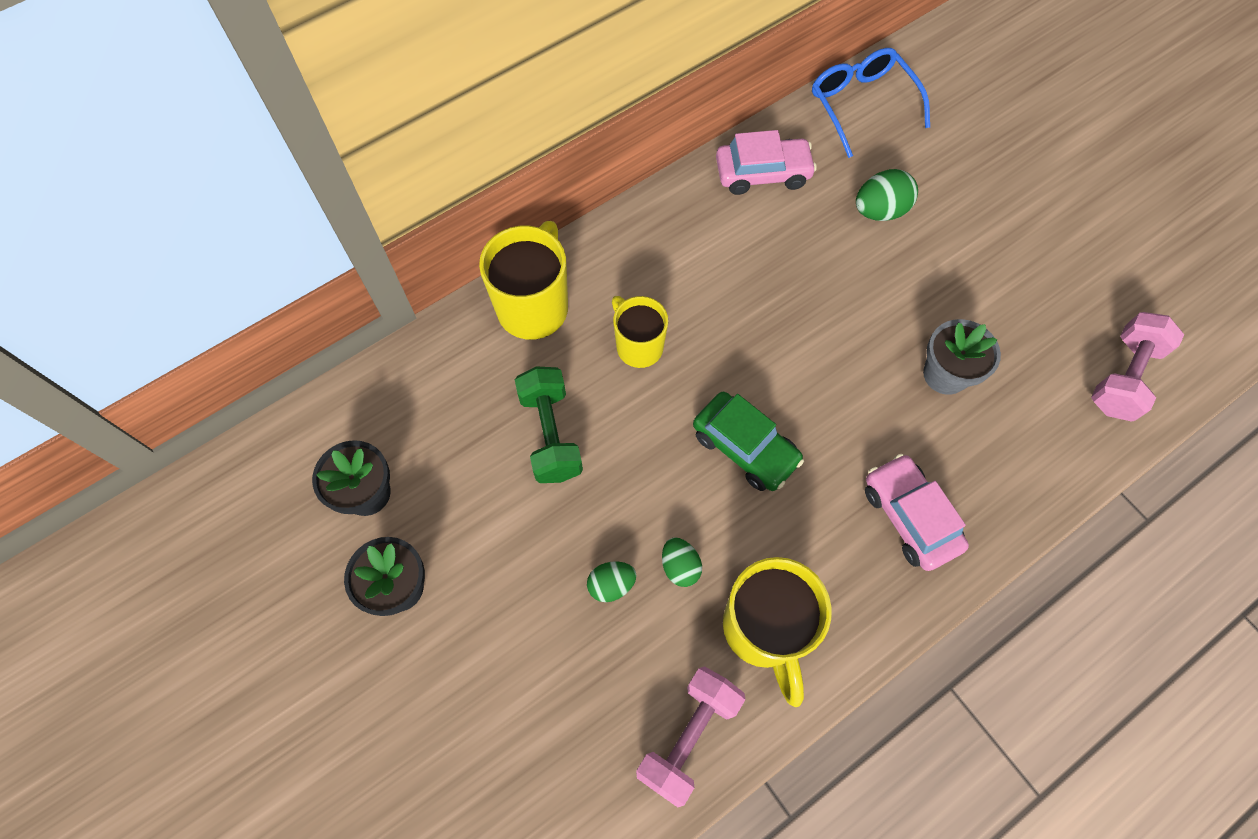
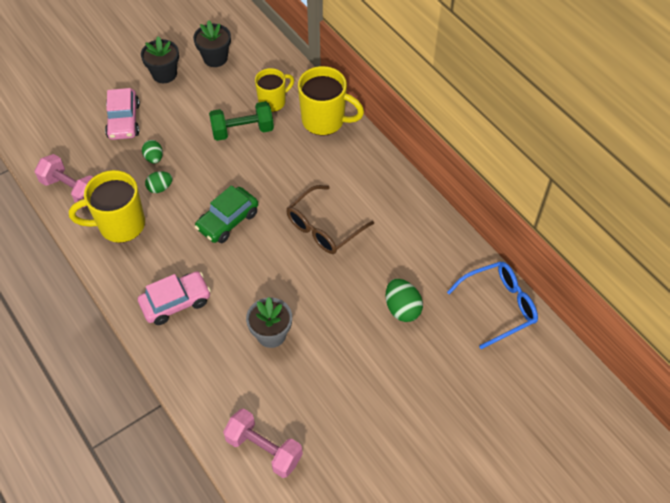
camera: 90 degrees right, 10 degrees down
(638, 346) = (297, 170): yellow mug -> yellow mug (273, 102)
(751, 307) = (323, 228): none -> brown glasses
(762, 173) = (430, 239): pink car -> pink car (124, 121)

